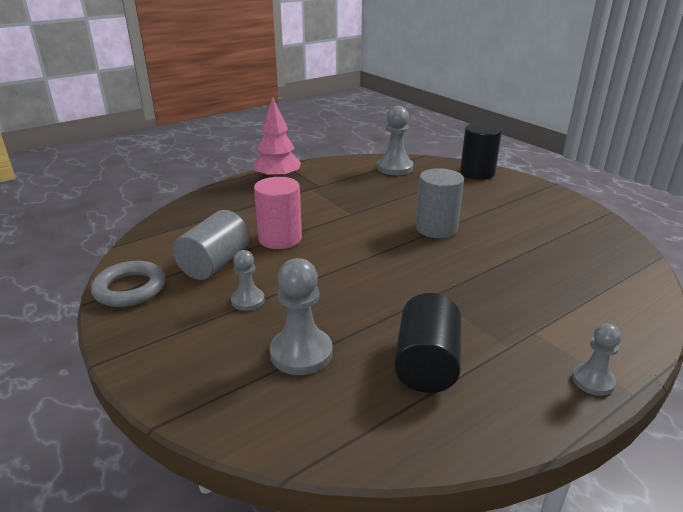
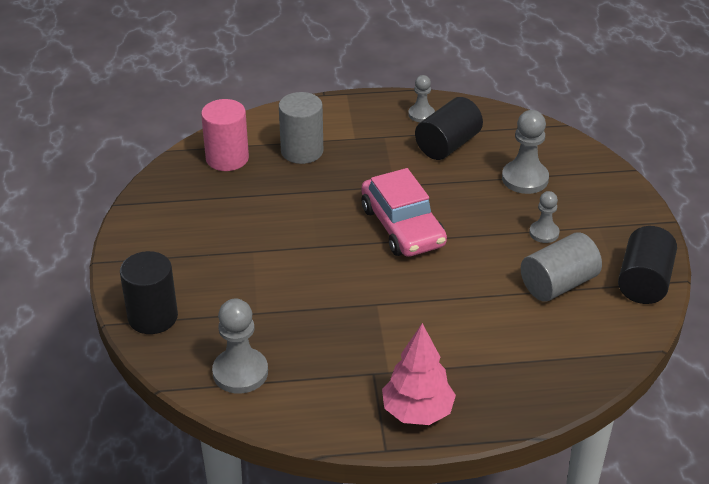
camera: 150 degrees left, 10 degrees up
(130, 289) = (644, 282): grey ring -> black cylinder
(280, 238) = (478, 294): pink cylinder -> pink cylinder (227, 158)
(385, 263) = (402, 227): none -> pink car
(436, 228) = (312, 248): grey cylinder -> grey cylinder (302, 151)
(593, 381) = (360, 105): grey pawn -> grey pawn (421, 114)

